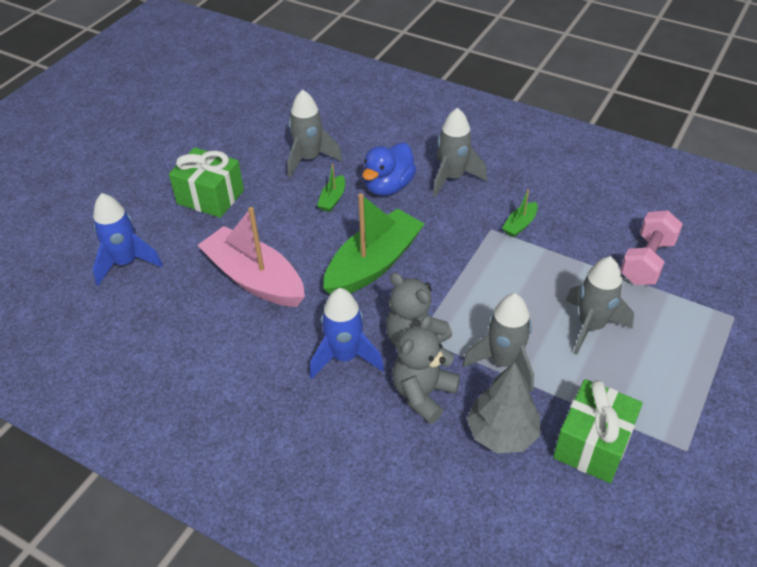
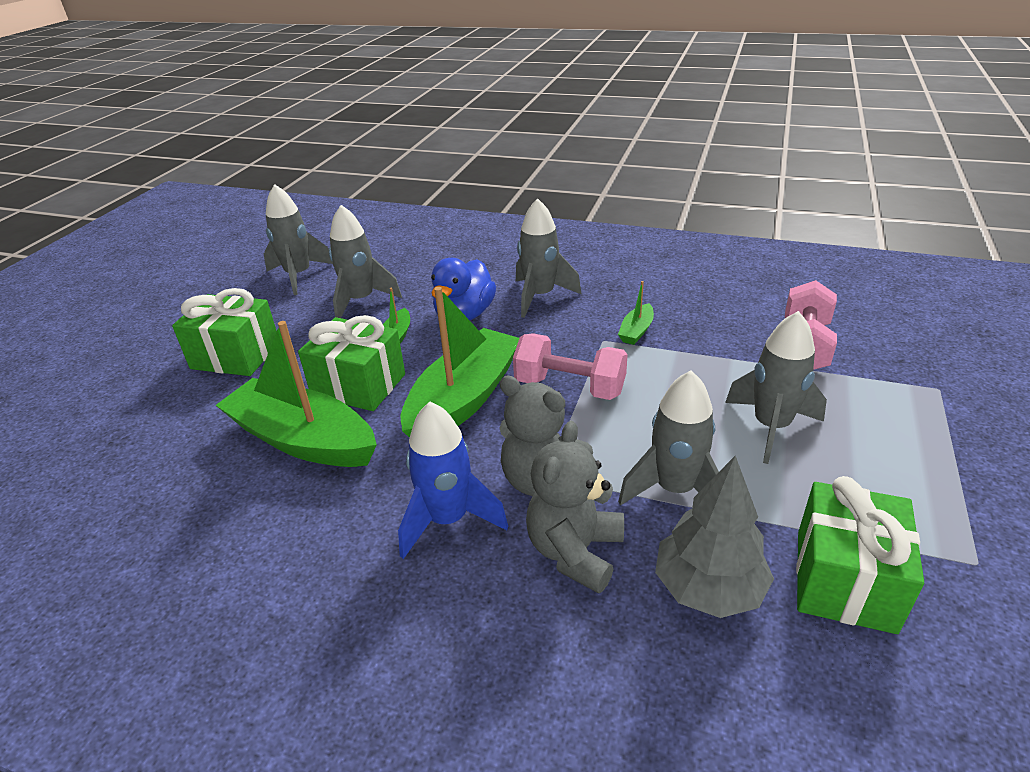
camera: 10 degrees left, 10 degrees down
(126, 263) = (115, 447): blue rocket -> none
(254, 279) = (303, 440): pink boat -> green boat
(263, 125) = (299, 276): none -> grey rocket
(298, 239) = (358, 385): none -> green gift
(453, 267) = (570, 387): none -> pink dumbbell

